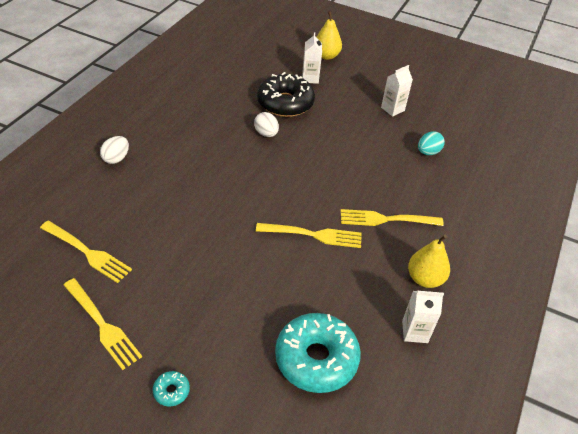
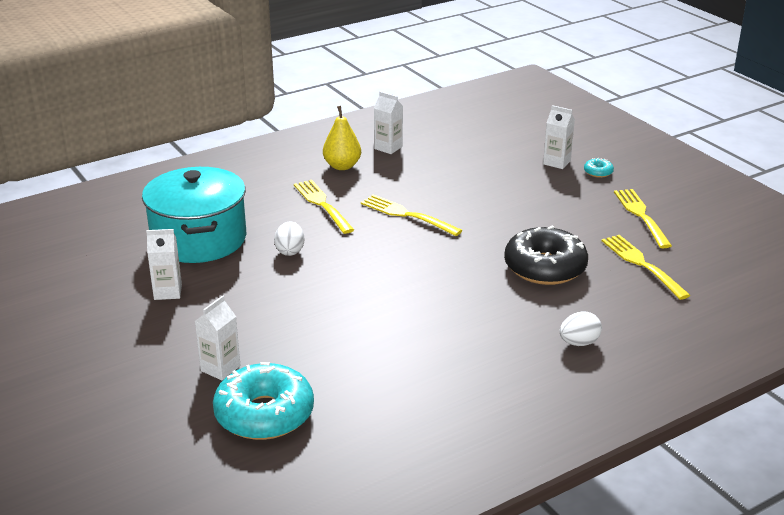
camera: 145 degrees left, 15 degrees down
(226, 390) = (556, 162): none -> white carton
(266, 133) = (364, 314): white egg -> white egg (290, 251)
(285, 103) = (298, 343): black donut -> black donut (545, 267)
(316, 359) = (477, 157): turquoise donut -> turquoise donut (264, 414)
(326, 56) = (147, 398): yellow pear -> none
(387, 219) = (323, 205): yellow fork -> yellow fork turned 150 degrees counterclockwise
(428, 152) = (199, 239): turquoise egg -> turquoise pot

